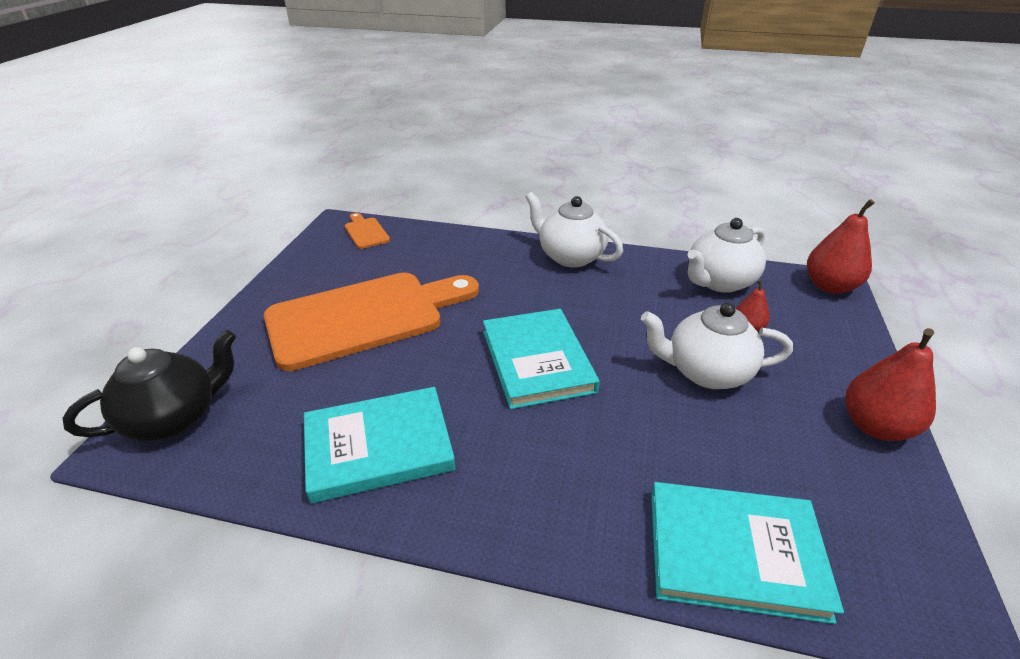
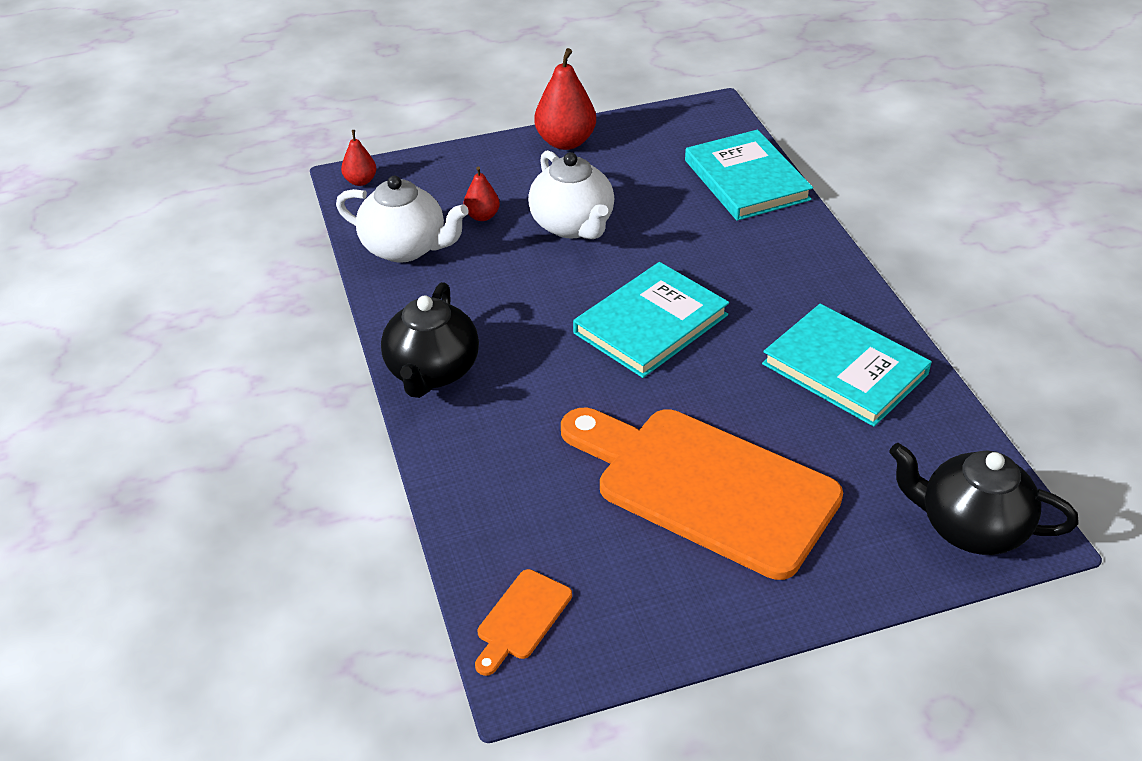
camera: 120 degrees left, 5 degrees up
(570, 256) = (432, 372): white teapot -> black teapot
(829, 286) = (360, 181): red pear -> red pear, size x0.55

